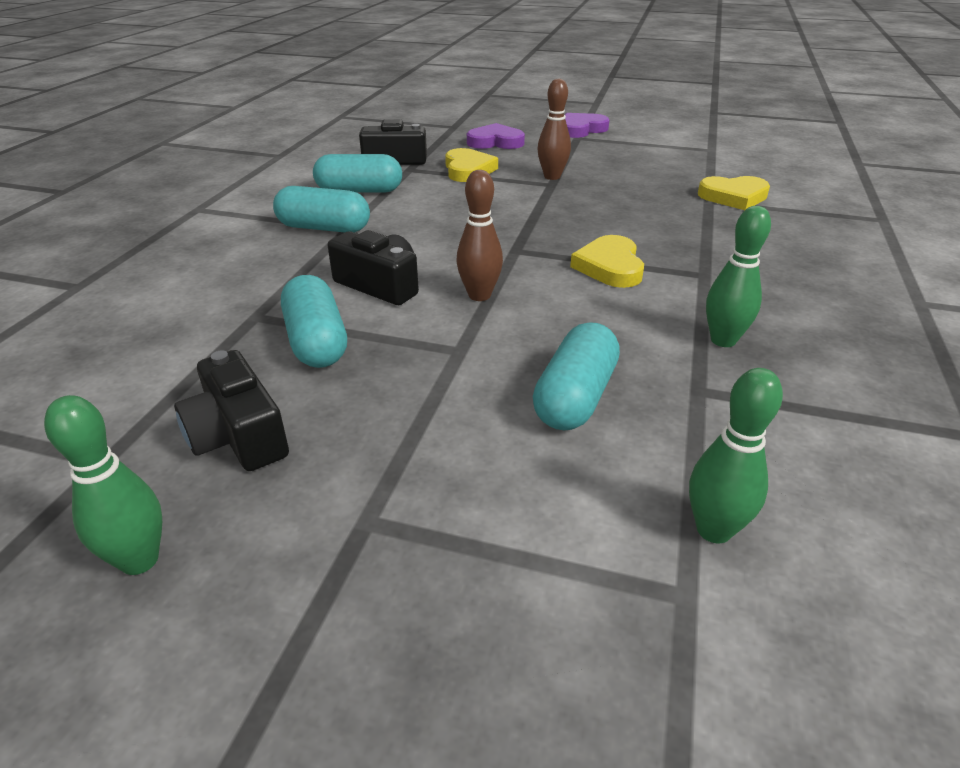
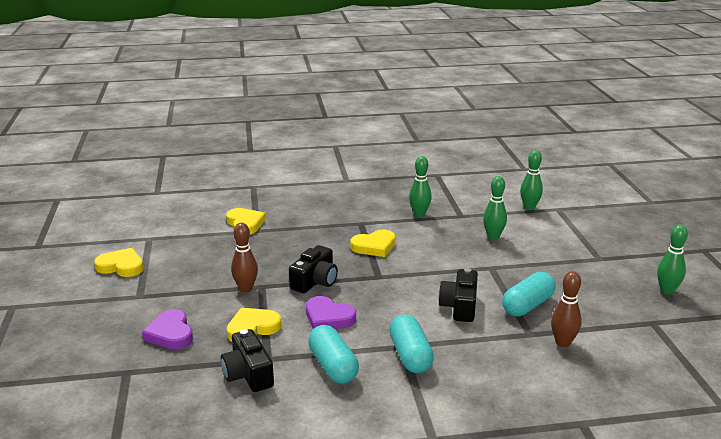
camera: 115 degrees left, 10 degrees down
(238, 435) = (602, 298): black camera -> black camera (315, 281)
(479, 295) = (439, 274): brown bowling pin -> brown bowling pin (563, 343)
(575, 397) = (493, 237): turquoise capsule -> green bowling pin
(581, 129) = (114, 298): purple heart -> purple heart (328, 317)
(647, 135) = (121, 266): none -> yellow heart

